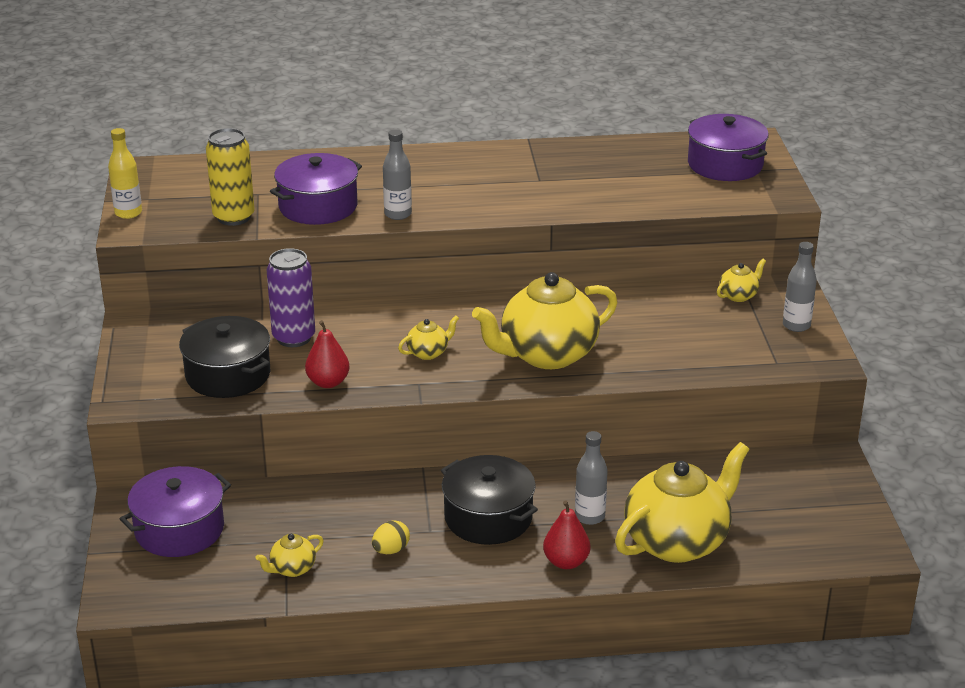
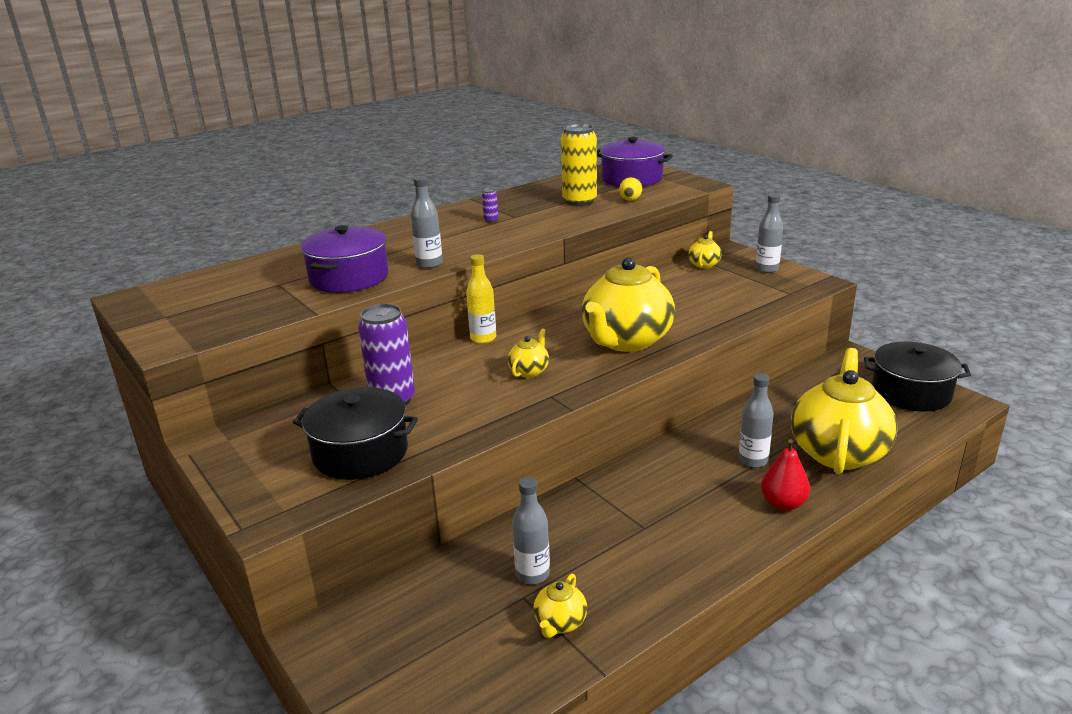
camera: 30 degrees left, 5 degrees down
(128, 213) = (154, 332): yellow bottle -> yellow bottle (483, 338)
(179, 529) = (400, 637): purple pot -> none
(234, 217) = (274, 306): yellow can -> yellow can (579, 201)
(309, 527) = (532, 574): none -> grey bottle
(328, 382) = (468, 424): red pear -> none
(391, 550) = (631, 560): yellow egg -> yellow egg (630, 200)
(488, 517) = (678, 495): black pot -> black pot (911, 392)
(512, 177) = (491, 220): none -> purple can

